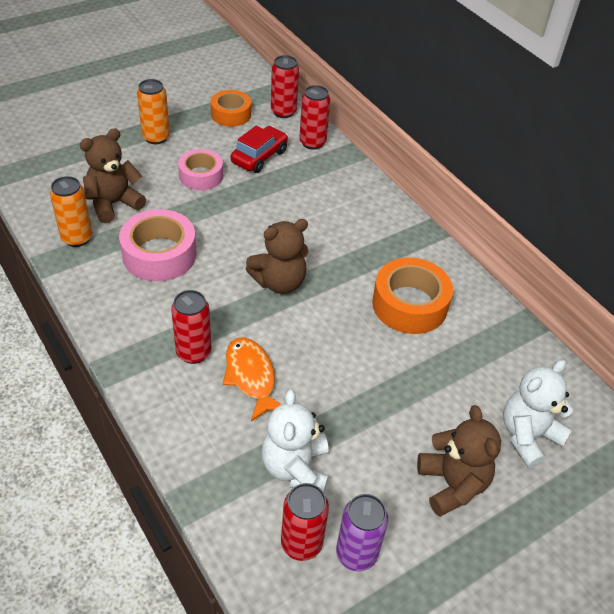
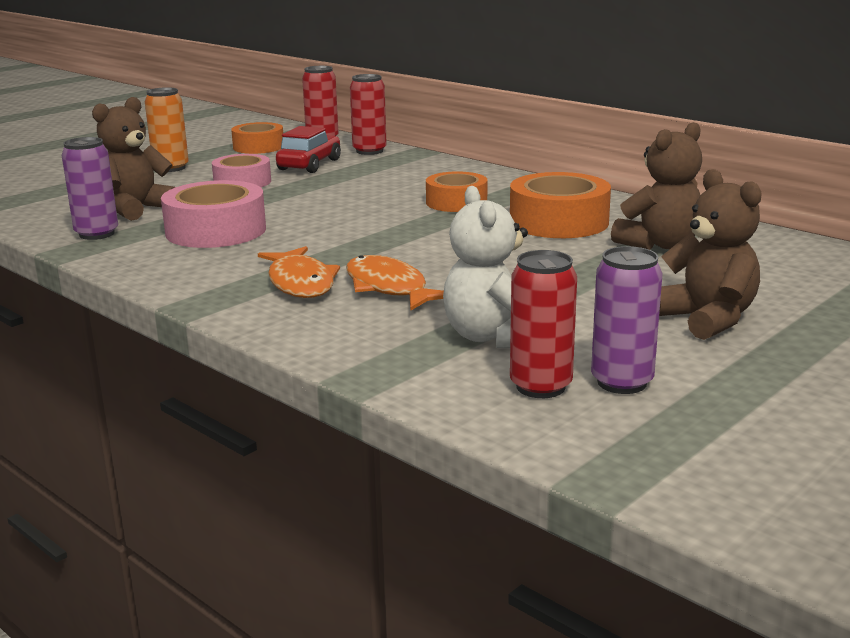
camera: 10 degrees left, 25 degrees down
(77, 238) = (97, 234): orange can -> purple can
(193, 352) = (300, 283): red can -> orange fish
(279, 282) = (385, 228): brown teddy bear -> brown teddy bear (659, 244)
(346, 251) = (456, 202): none -> orange tape
(528, 436) = (772, 277): white teddy bear -> none

